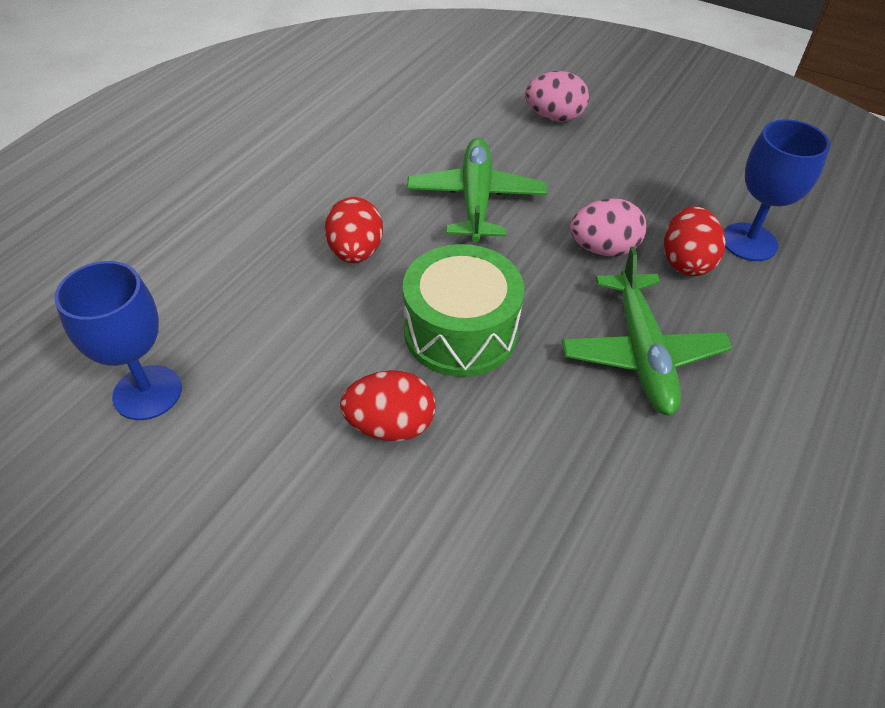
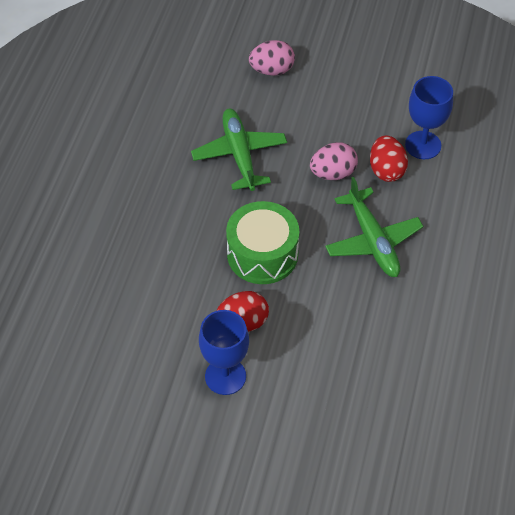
camera: 15 degrees left, 5 degrees up
(147, 392) = (93, 340): blue goblet -> blue goblet (225, 376)
(356, 252) = (176, 215): red egg -> none

